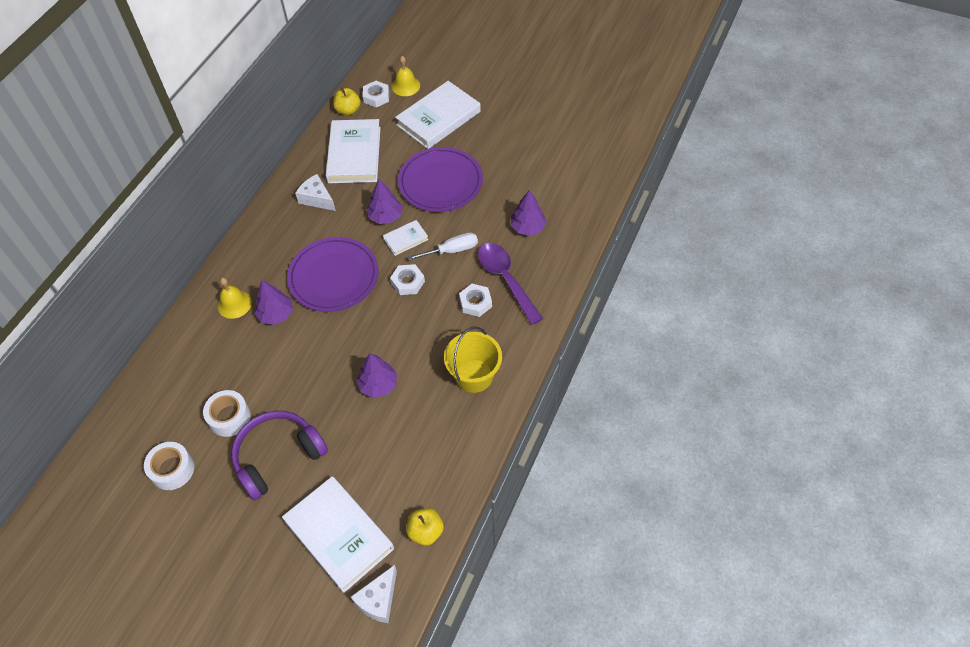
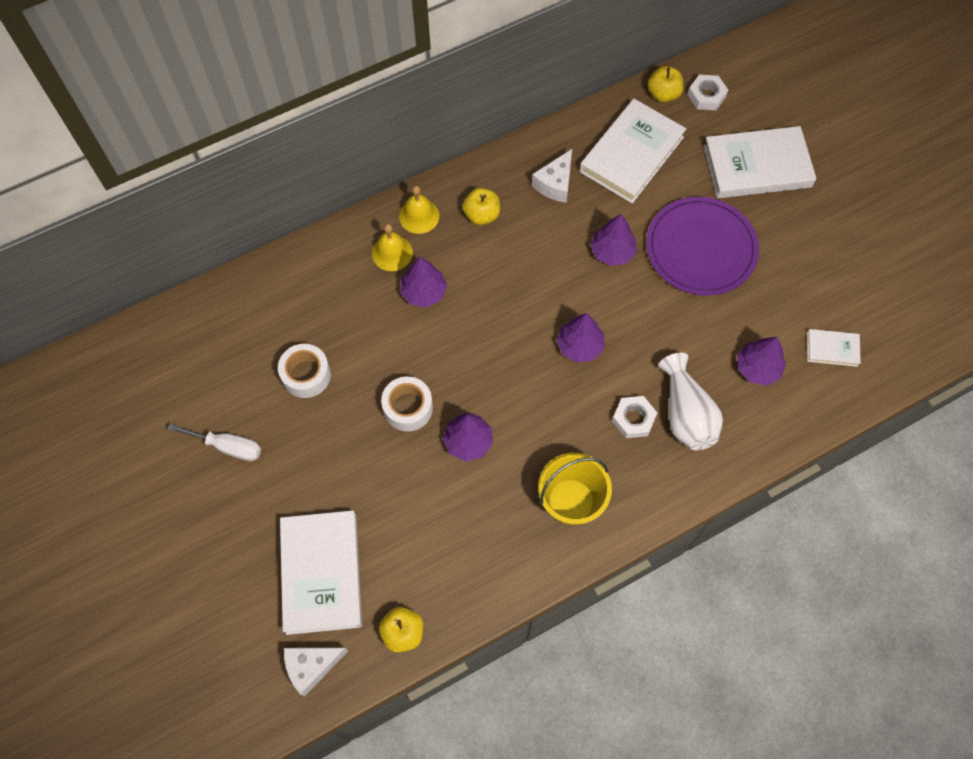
camera: 35 degrees right, 10 degrees up
(172, 469) = (221, 392): white tape -> white tape (408, 408)
(278, 457) = (322, 449): purple headphones -> none
(281, 245) = (481, 215): none -> yellow apple
(317, 199) = (555, 184): white cheese -> white cheese turned 135 degrees counterclockwise
(333, 277) = (509, 288): purple plate -> none
(405, 239) = (614, 293): white book -> white book (832, 349)
(406, 86) = (749, 101): yellow bell -> yellow bell (419, 216)
(408, 282) = (580, 346): white nut -> purple tree
(452, 250) = (653, 340): white screwdriver -> white screwdriver (228, 447)
(505, 279) = (686, 414): purple spoon -> white vase

